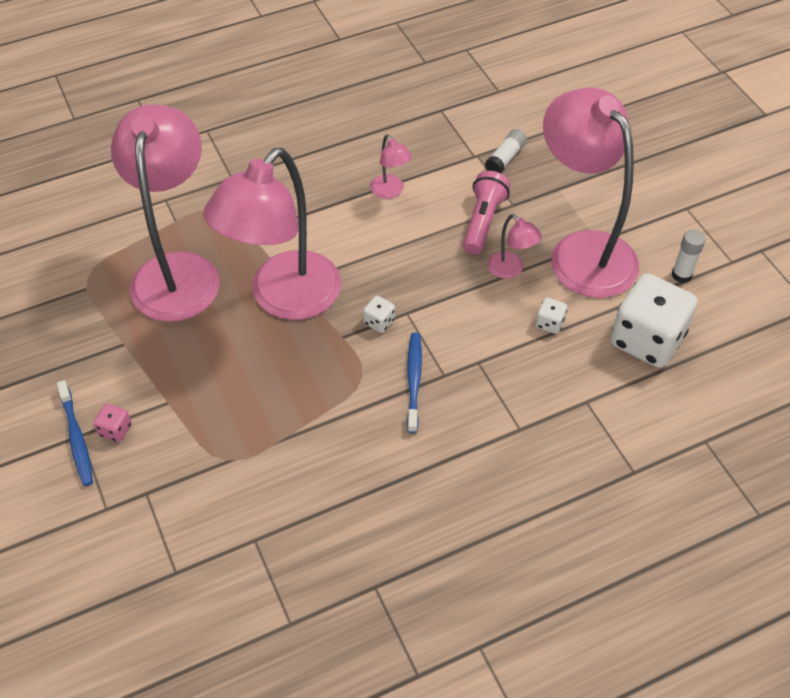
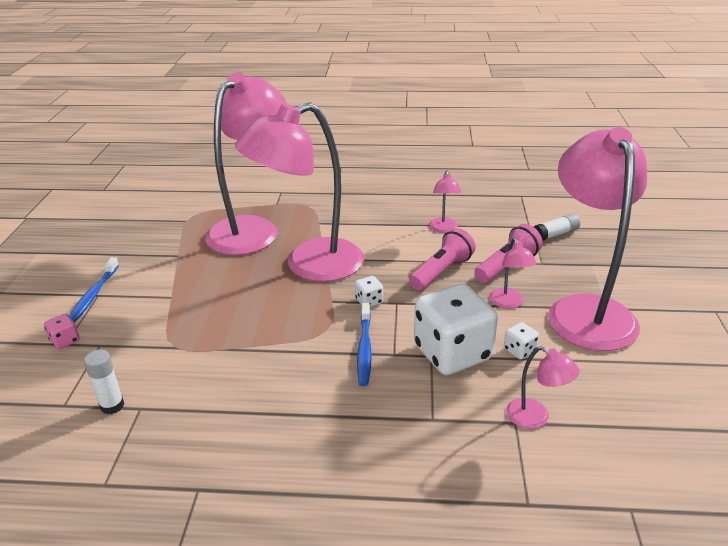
camera: 30 degrees right, 20 degrees down
(115, 430) = (121, 300): pink dice -> pink dice (65, 341)
(414, 381) = (364, 349): blue toothbrush -> blue toothbrush turned 150 degrees clockwise
(425, 254) = (441, 271): none -> pink flashlight
(600, 390) = (536, 418): none -> pink lamp
(646, 339) = (613, 395): white dice -> white dice (452, 353)
(681, 275) = (682, 358): white glue stick -> white glue stick (112, 406)

